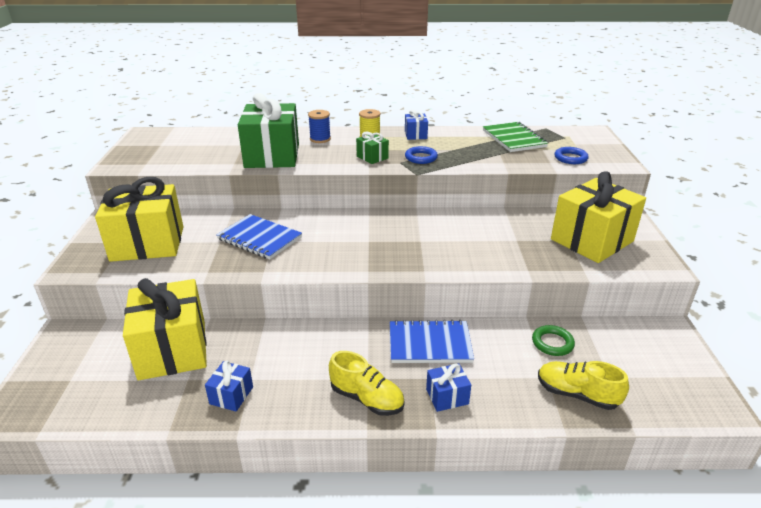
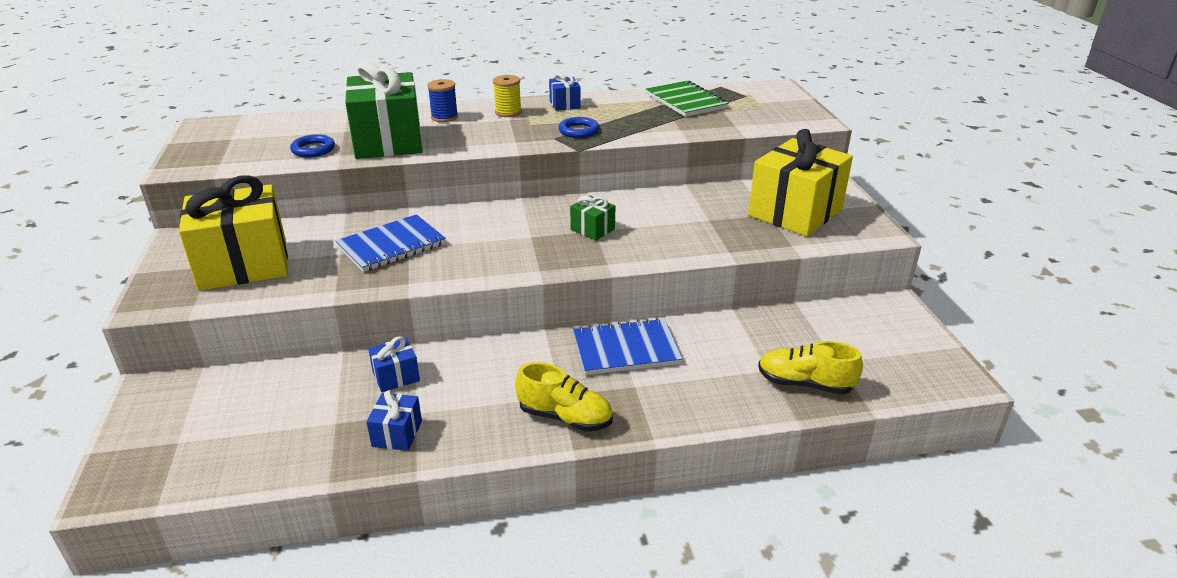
camera: 10 degrees left, 0 degrees up
(172, 349) = (305, 391): yellow gift -> none
(259, 238) = (391, 245): blue notebook -> blue notebook turned 60 degrees counterclockwise
(372, 157) = (518, 134): green gift -> green gift (592, 229)
(447, 396) = (659, 404): blue gift -> blue gift (396, 376)
(552, 343) = (767, 333): green ring -> none
(570, 158) = (757, 119): blue ring -> blue ring (313, 149)

